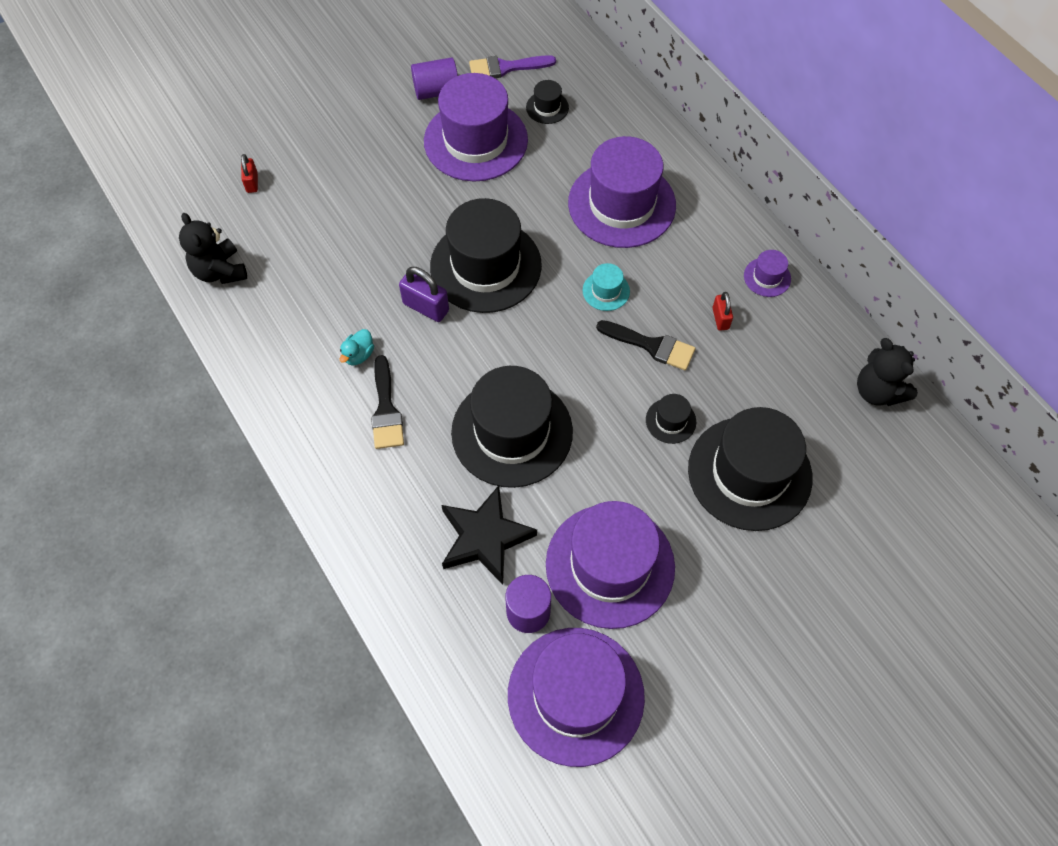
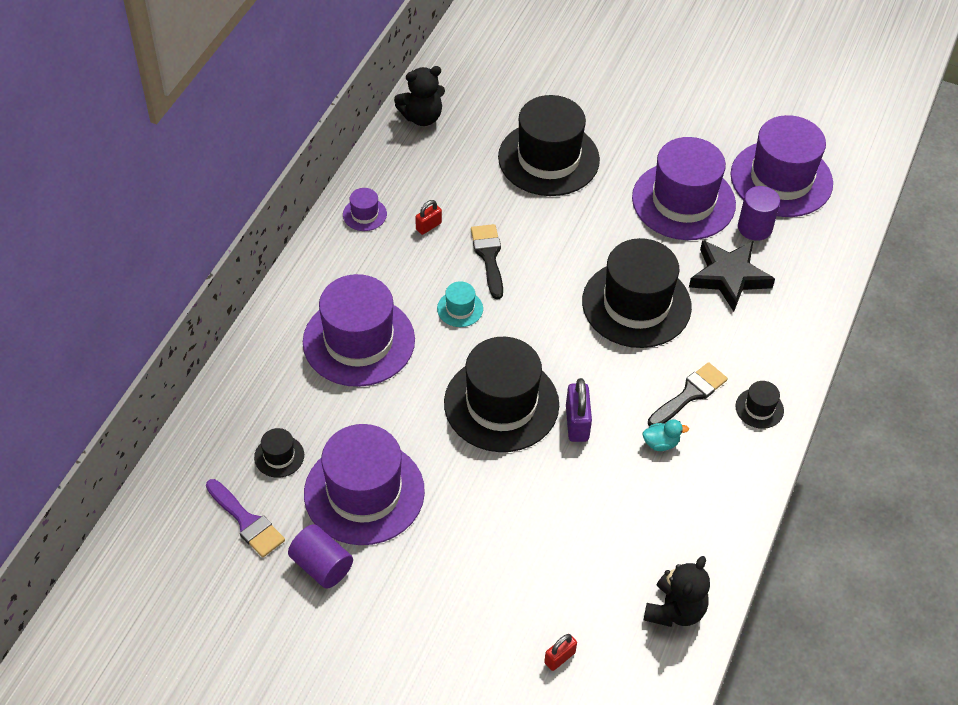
camera: 125 degrees left, 10 degrees down
(670, 421) = (544, 217): black hat -> black hat (759, 408)
(877, 391) = (422, 117): black teddy bear -> black teddy bear turned 45 degrees clockwise

